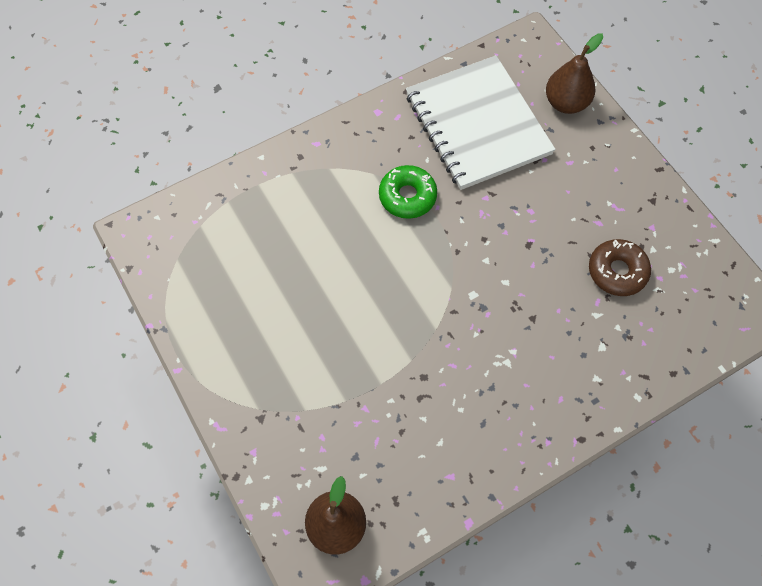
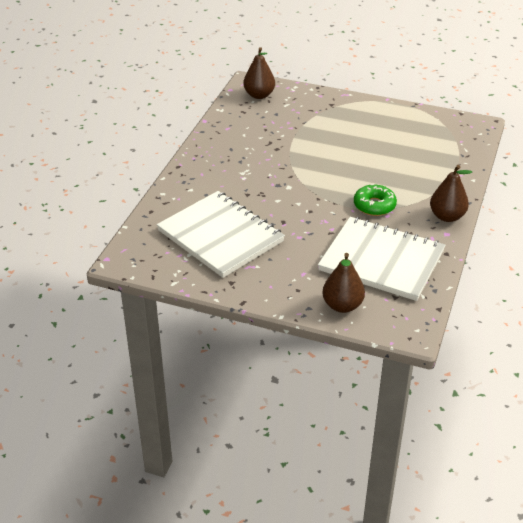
camera: 140 degrees right, 25 degrees down
(351, 130) = (447, 216): none -> brown pear
(617, 271) = (220, 236): brown donut -> white notebook

